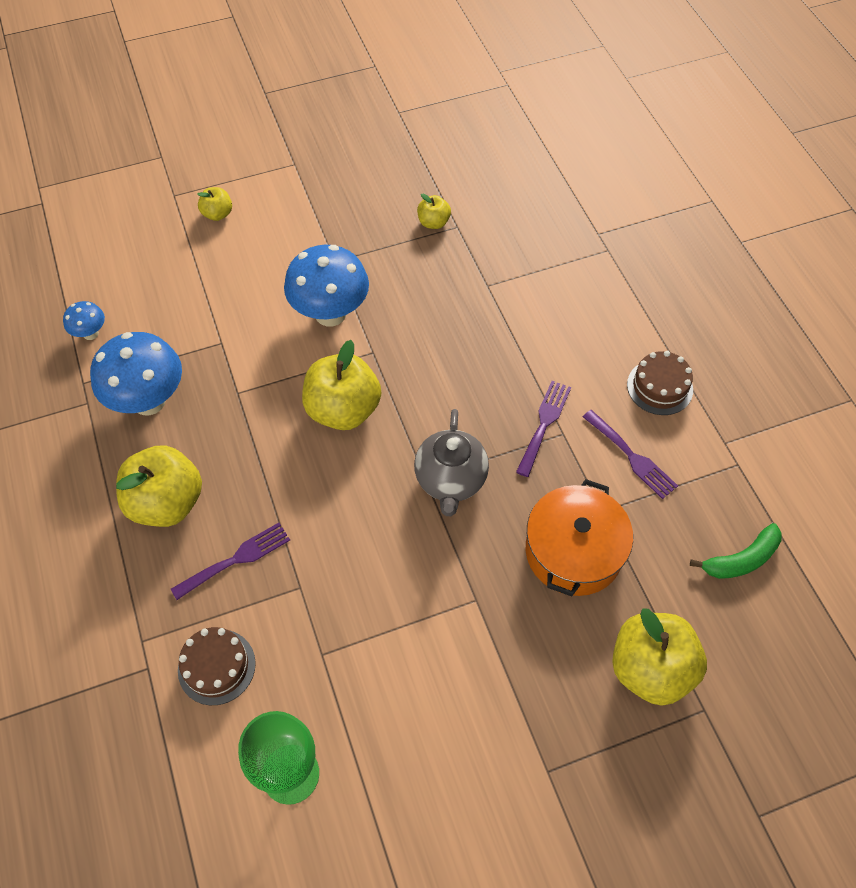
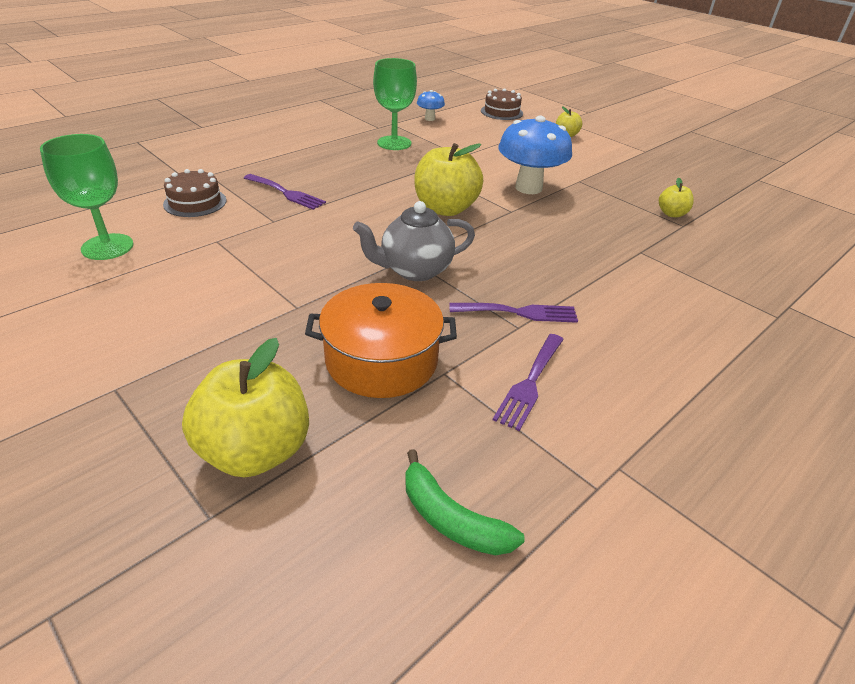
camera: 65 degrees right, 20 degrees down
(149, 401) = (394, 143): blue mushroom -> green goblet
(167, 503) = (319, 162): yellow apple -> none
(659, 387) = (644, 390): brown cake -> brown cake (501, 112)

